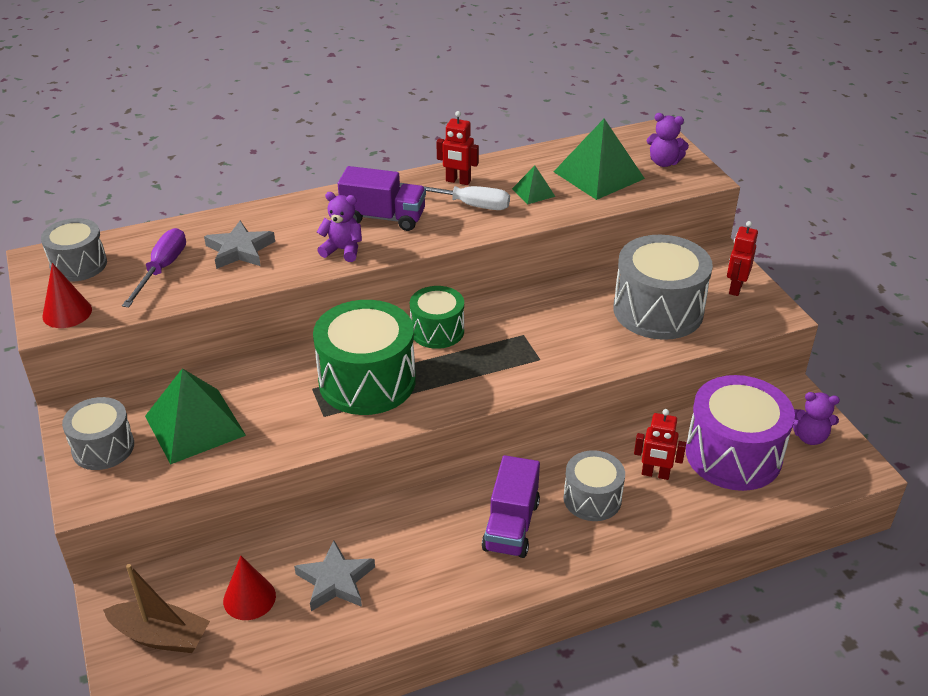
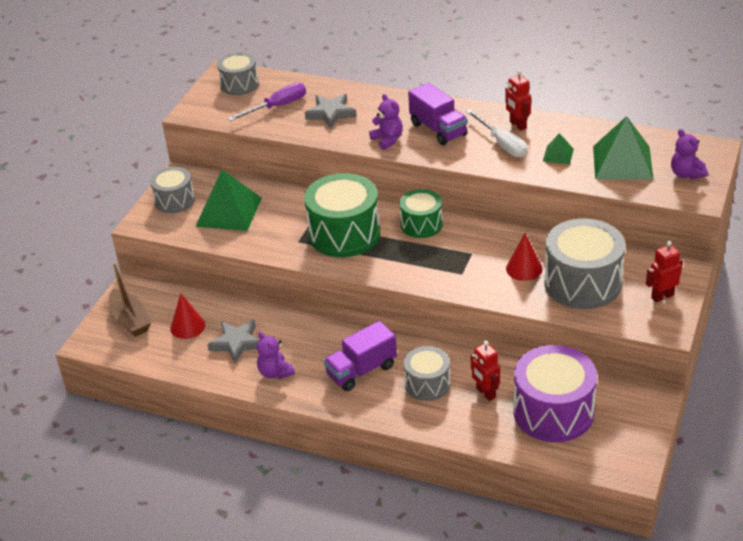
camera: 45 degrees right, 0 degrees up
(67, 313) = (204, 111): red cone -> red cone (524, 268)
(809, 437) = (624, 432): purple teddy bear -> purple teddy bear (275, 372)

